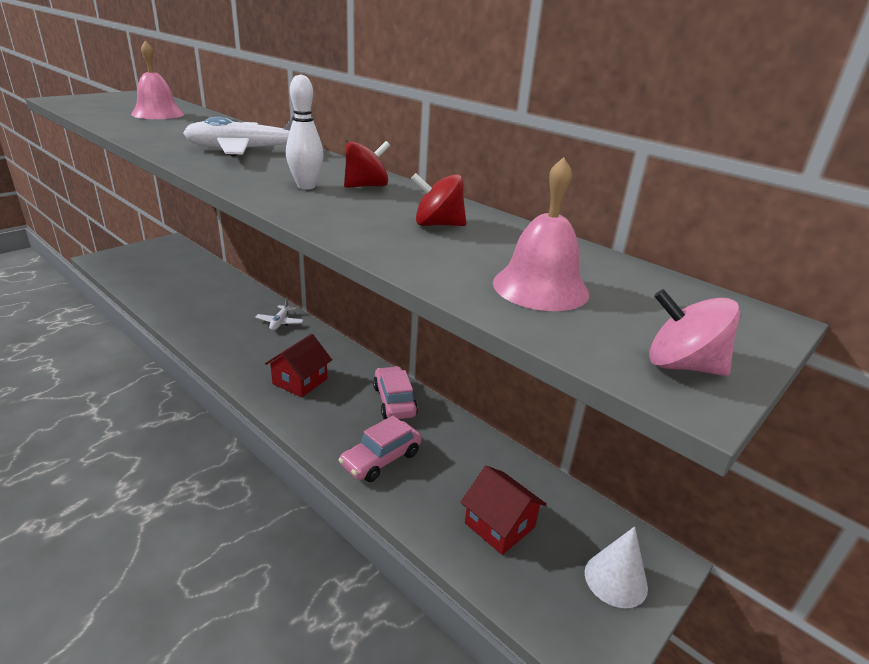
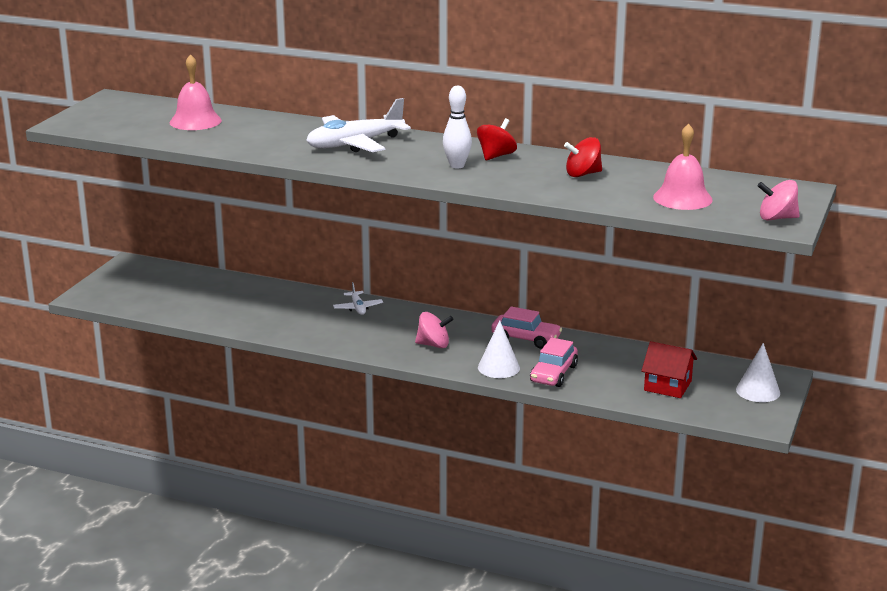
camera: 20 degrees left, 5 degrees down
(300, 381) = (433, 345): red house -> pink spinning top
(332, 430) = (498, 367): none -> white cone
(394, 401) = (526, 339): pink car -> pink car turned 150 degrees clockwise

